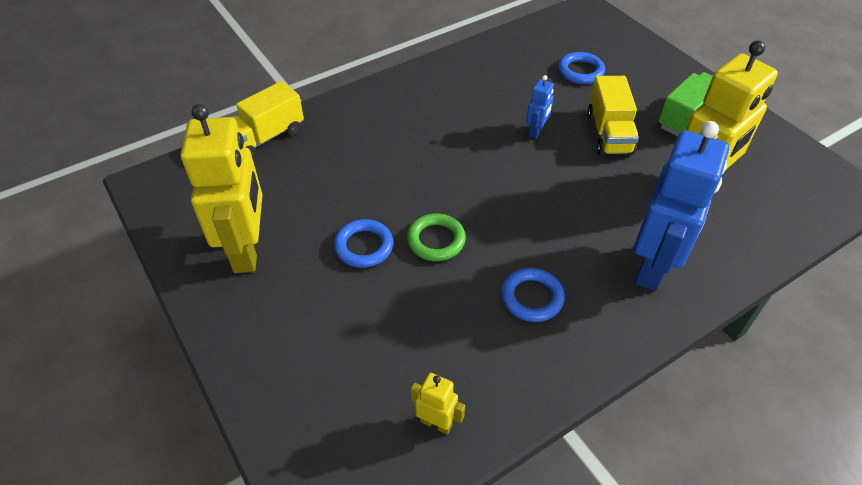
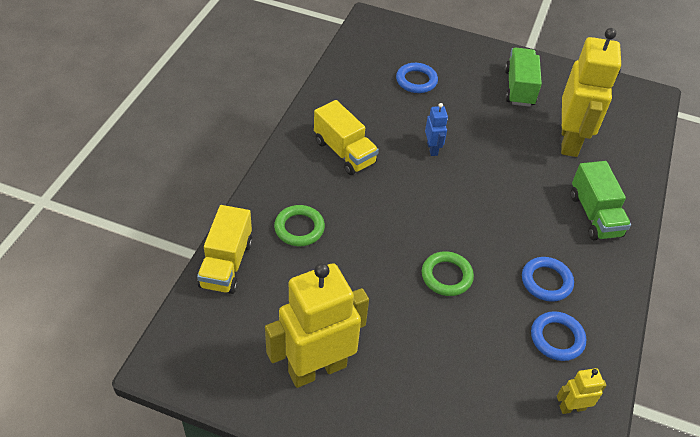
camera: 40 degrees left, 0 degrees up
(248, 250) = (317, 368): yellow robot -> yellow robot turned 75 degrees counterclockwise
(349, 139) = (299, 228): none -> green ring
(364, 246) = (401, 311): blue ring -> blue ring (557, 338)
(609, 133) = (481, 125): yellow truck -> yellow truck (344, 152)
(653, 267) = (594, 215): blue robot -> green truck

